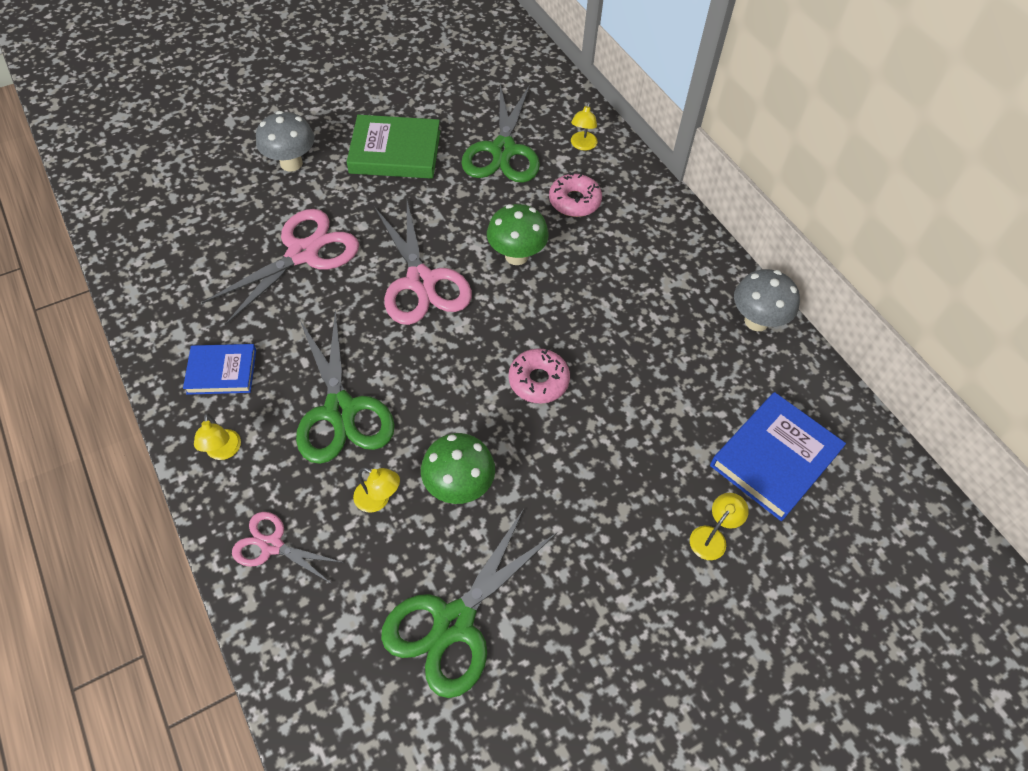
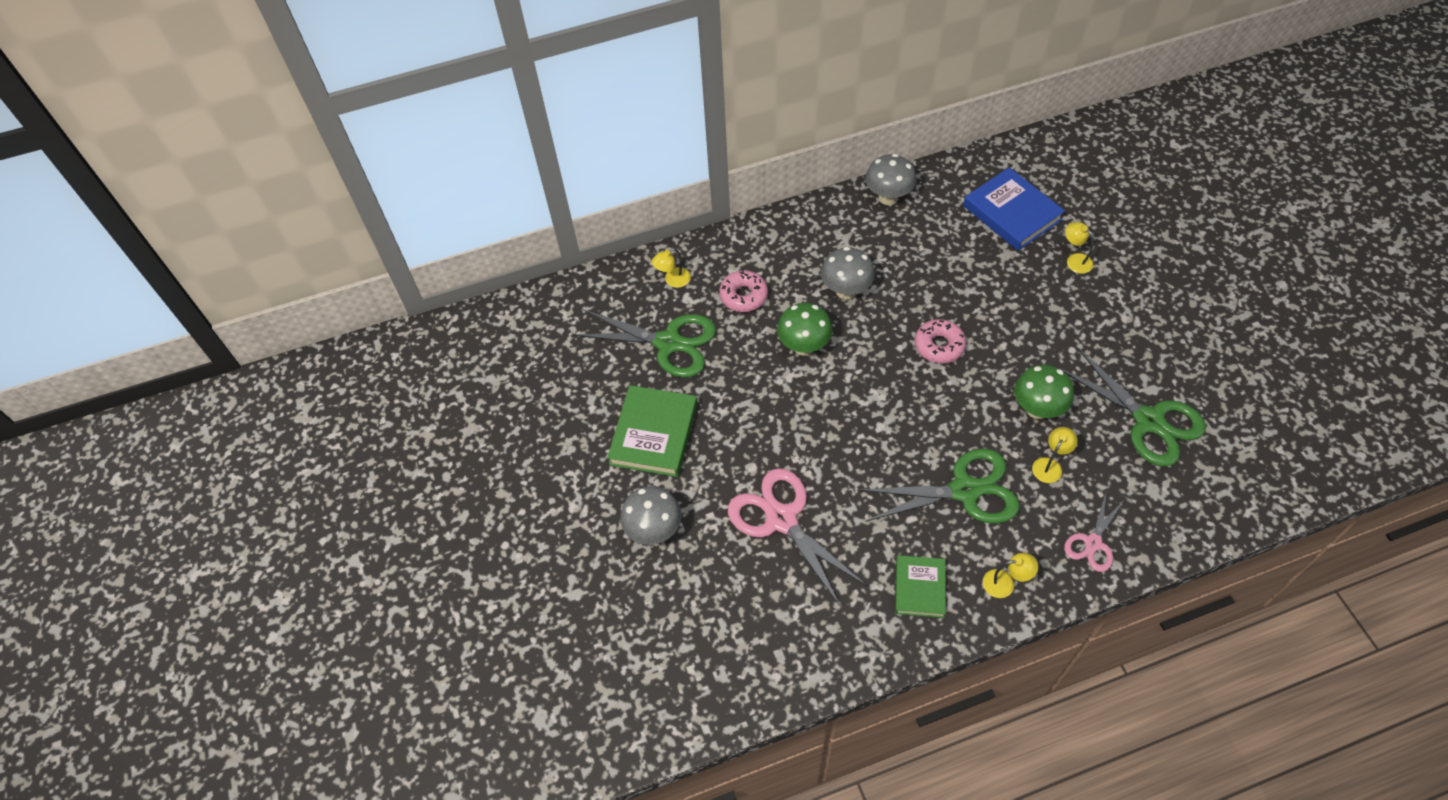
camera: 75 degrees left, 0 degrees up
(222, 371) = (919, 588): blue book -> green book
(421, 282) = (827, 421): pink scissors -> none
(582, 145) = (673, 280): yellow lamp -> yellow lamp turned 120 degrees clockwise
(601, 288) = (846, 291): none -> grey mushroom

